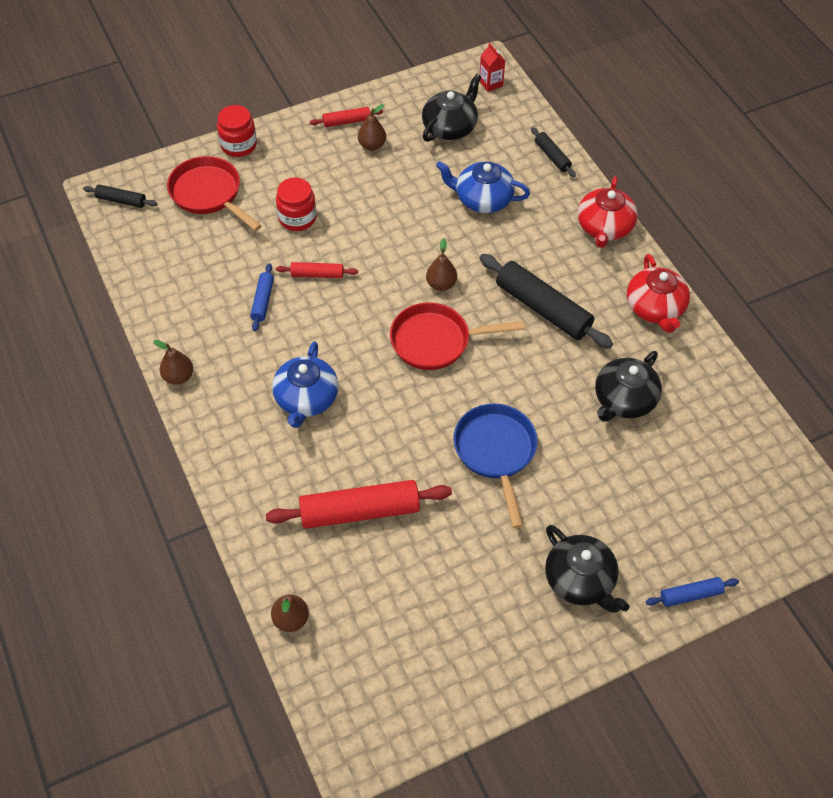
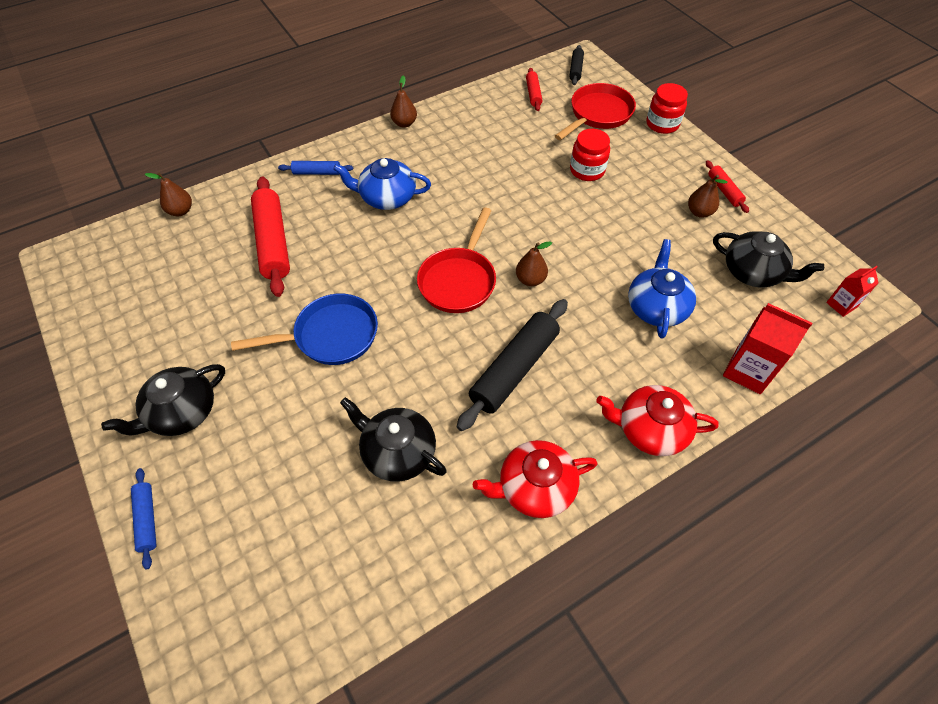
camera: 85 degrees right, 0 degrees up
(263, 301) = (487, 160): blue rolling pin -> blue rolling pin (317, 172)
(317, 274) = (524, 190): red rolling pin -> red rolling pin (533, 94)
(436, 341) = (459, 280): red pan -> red pan turned 150 degrees counterclockwise
(552, 156) = (748, 371): black rolling pin -> red carton

